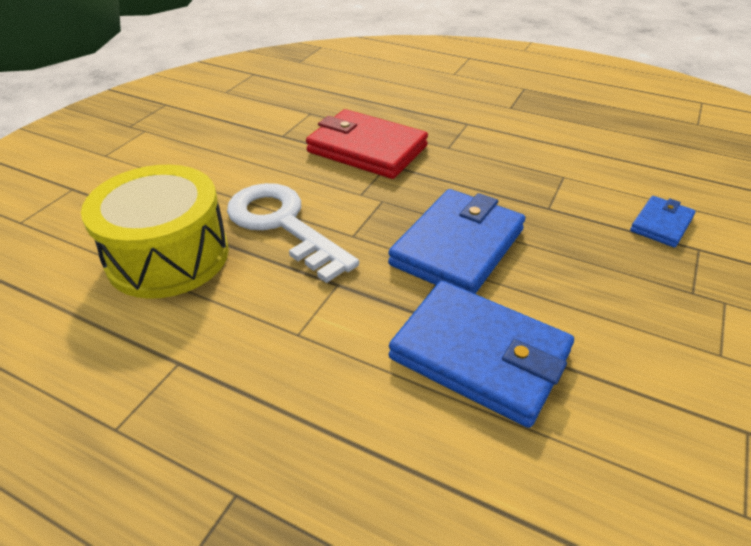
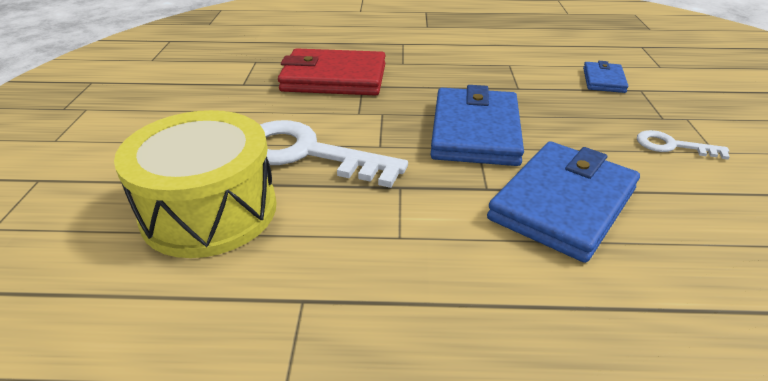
camera: 25 degrees left, 5 degrees down
(480, 355) = (563, 204): blue wallet -> blue wallet turned 60 degrees counterclockwise
(670, 331) = (672, 146): none -> white key

